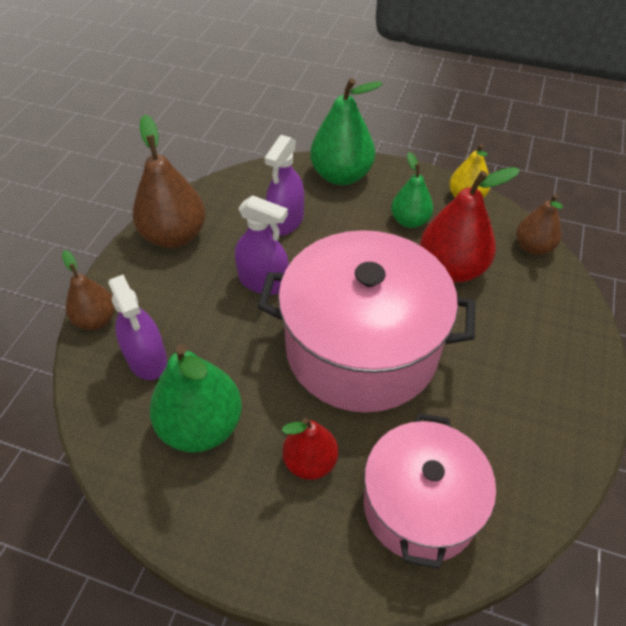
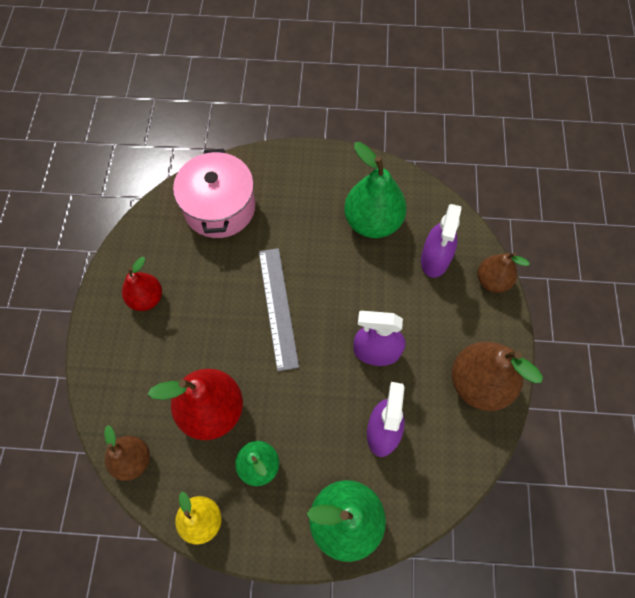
camera: 165 degrees right, 15 degrees up
(147, 359) = (435, 259): purple spray bottle -> purple spray bottle turned 120 degrees counterclockwise
(310, 462) = (293, 216): red pear -> red pear (146, 298)
(361, 348) = (277, 307): pink pot -> grey ruler

